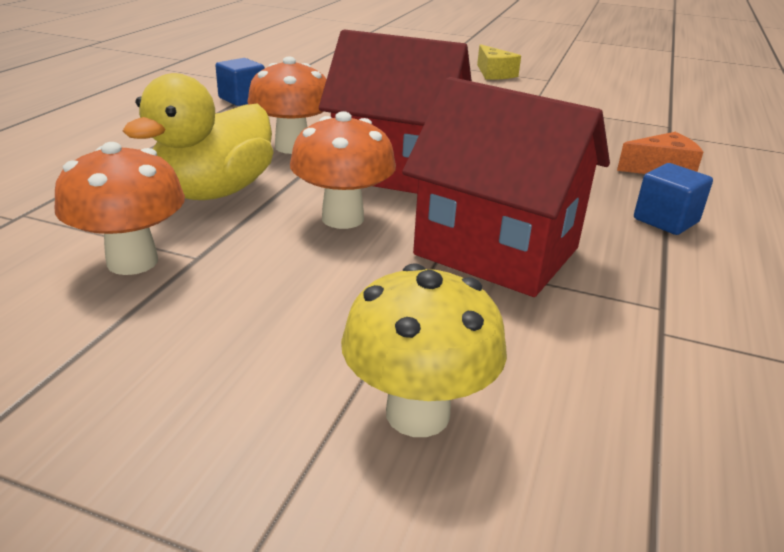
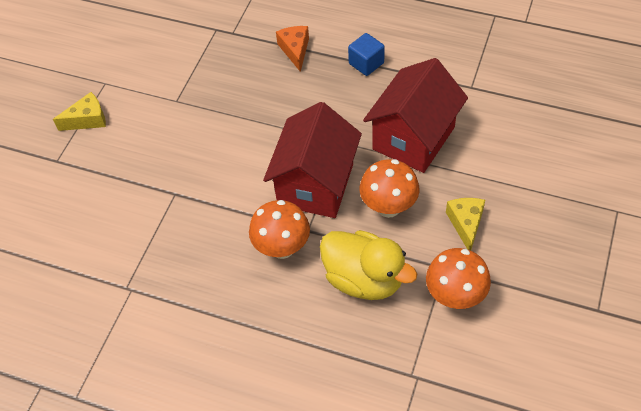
camera: 85 degrees left, 25 degrees up
(242, 99) = (174, 302): blue cube -> none
(284, 288) = (466, 224): none -> yellow cheese
(417, 413) = (541, 169): yellow mushroom -> none

